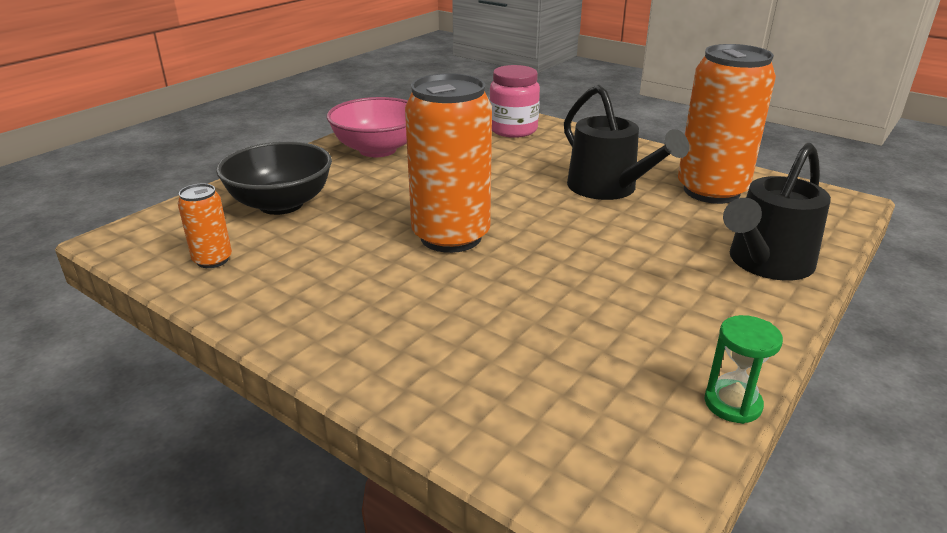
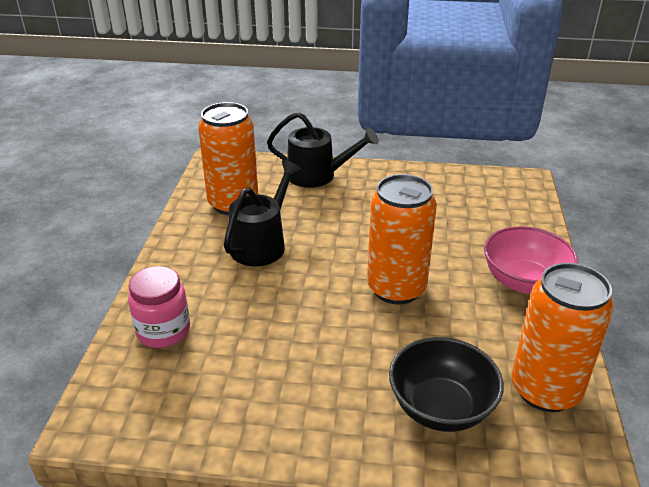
camera: 120 degrees left, 5 degrees up
(212, 260) = (545, 390): orange can -> orange can, size x2.13
(377, 150) = (279, 408): pink bowl -> pink bowl (524, 281)
(732, 404) = (444, 170): green hourglass -> none

